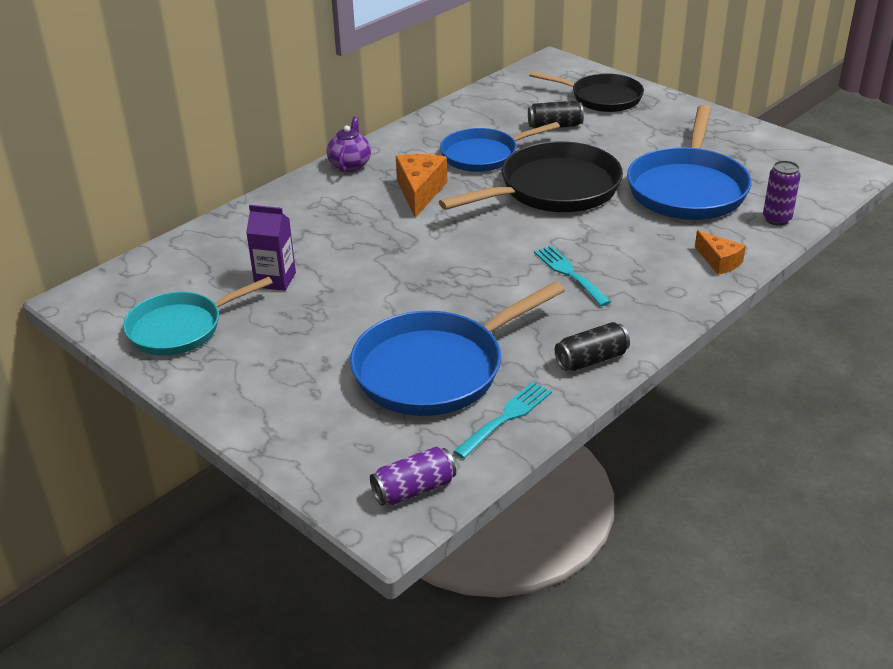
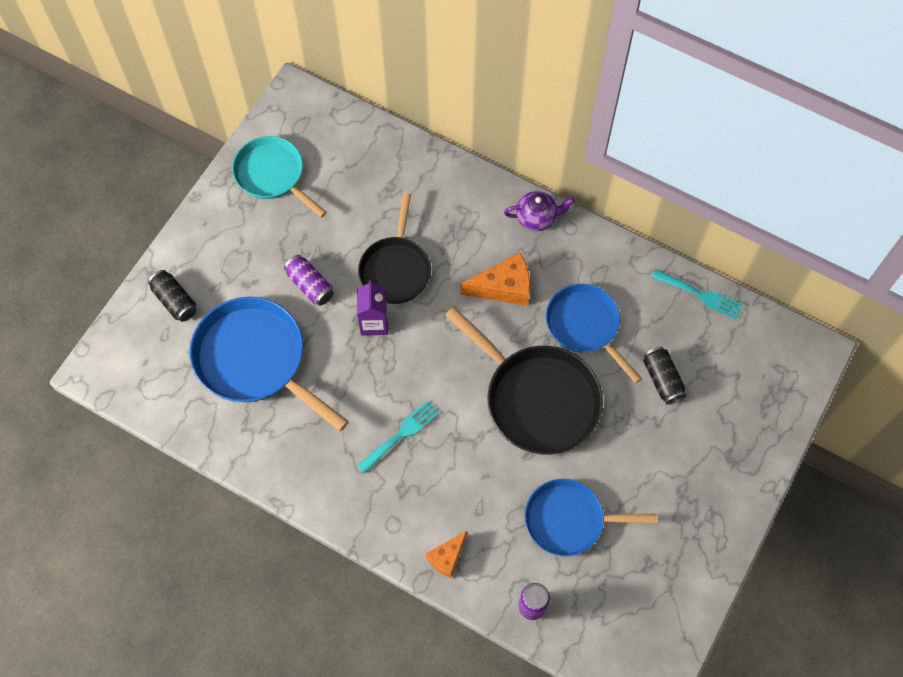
camera: 75 degrees right, 30 degrees up
(275, 280) = (346, 217): purple carton -> purple carton (374, 322)
(414, 489) = (128, 376): purple can -> purple can (310, 285)
(506, 417) = (209, 420): turquoise fork -> turquoise fork (700, 295)
(591, 360) = (286, 469): black can -> black can (175, 301)
(602, 98) = (739, 416): black pan -> black pan (396, 269)
(687, 188) = (569, 520): blue pan -> blue pan, size x0.66

